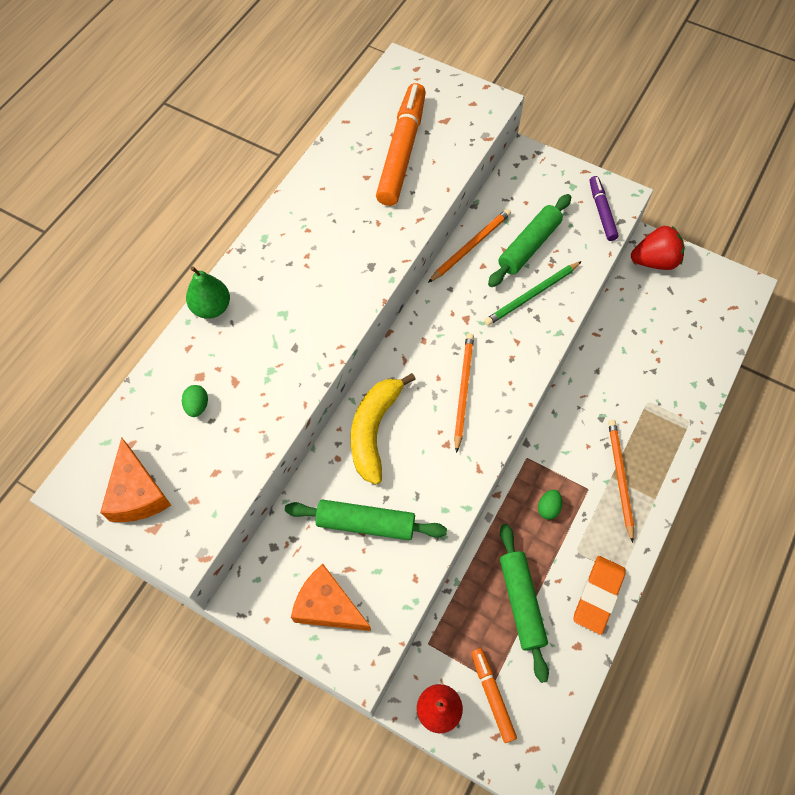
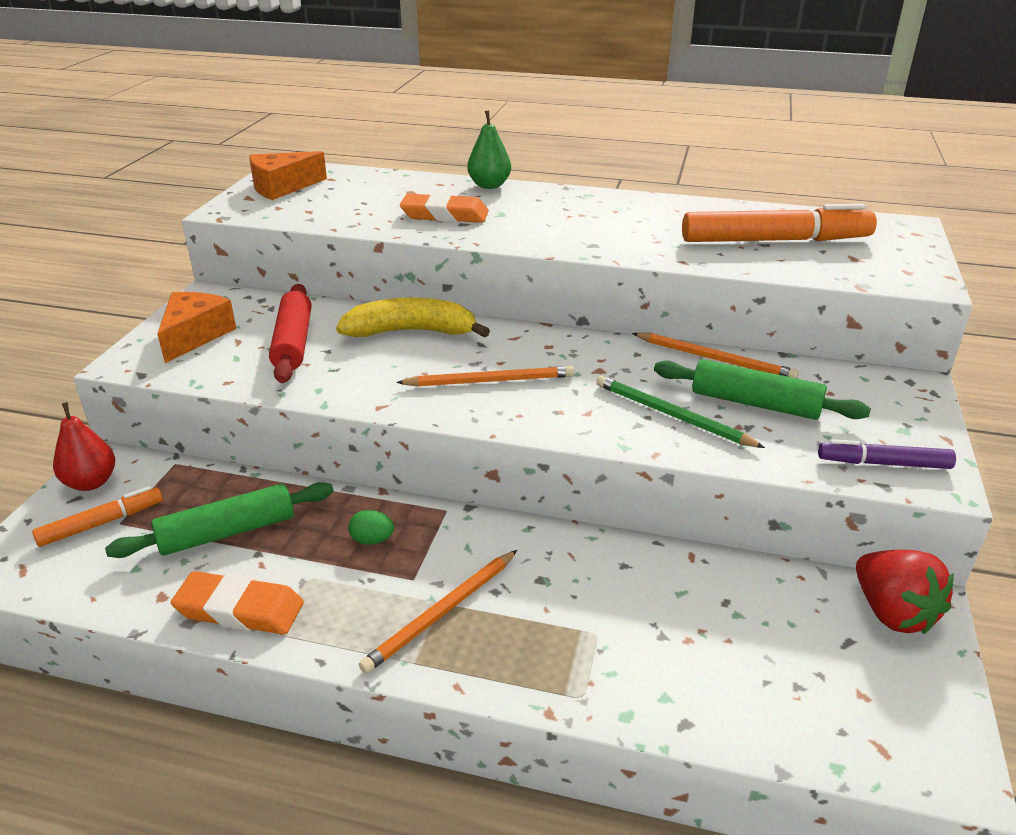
camera: 75 degrees right, 30 degrees down
(197, 406) = (377, 195): green egg -> none
(270, 358) = (444, 215): none -> orange eraser
(366, 523) = (293, 343): green rolling pin -> red rolling pin
(602, 211) = (883, 463): purple marker -> purple marker turned 150 degrees counterclockwise
(620, 478) = (441, 613): orange pencil -> orange pencil turned 150 degrees clockwise

